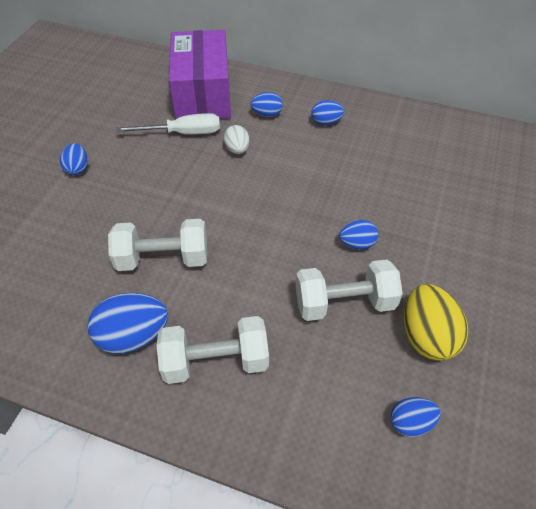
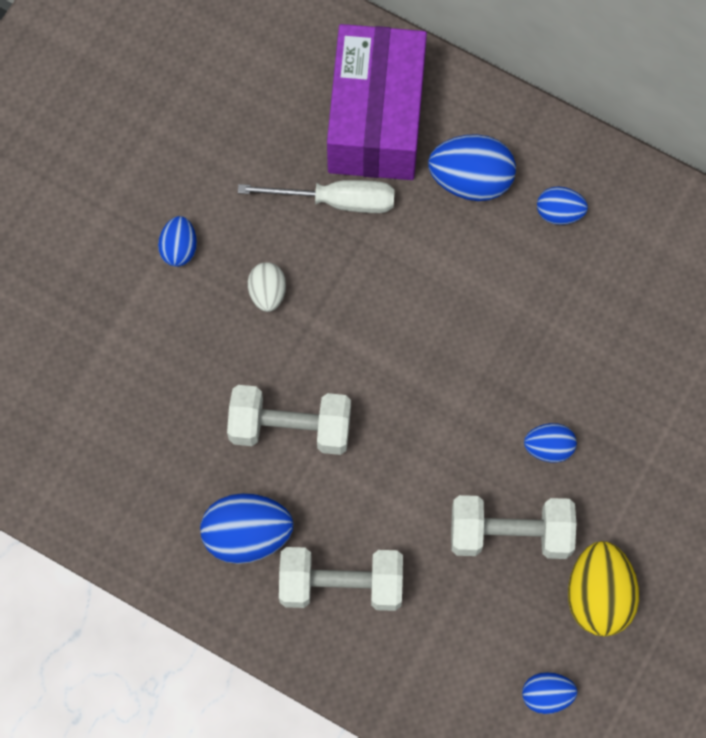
camera: 10 degrees right, 20 degrees up
(237, 149) = (414, 248): white egg -> white egg (267, 293)
(267, 114) = (471, 180): blue egg -> blue egg, size x1.73

